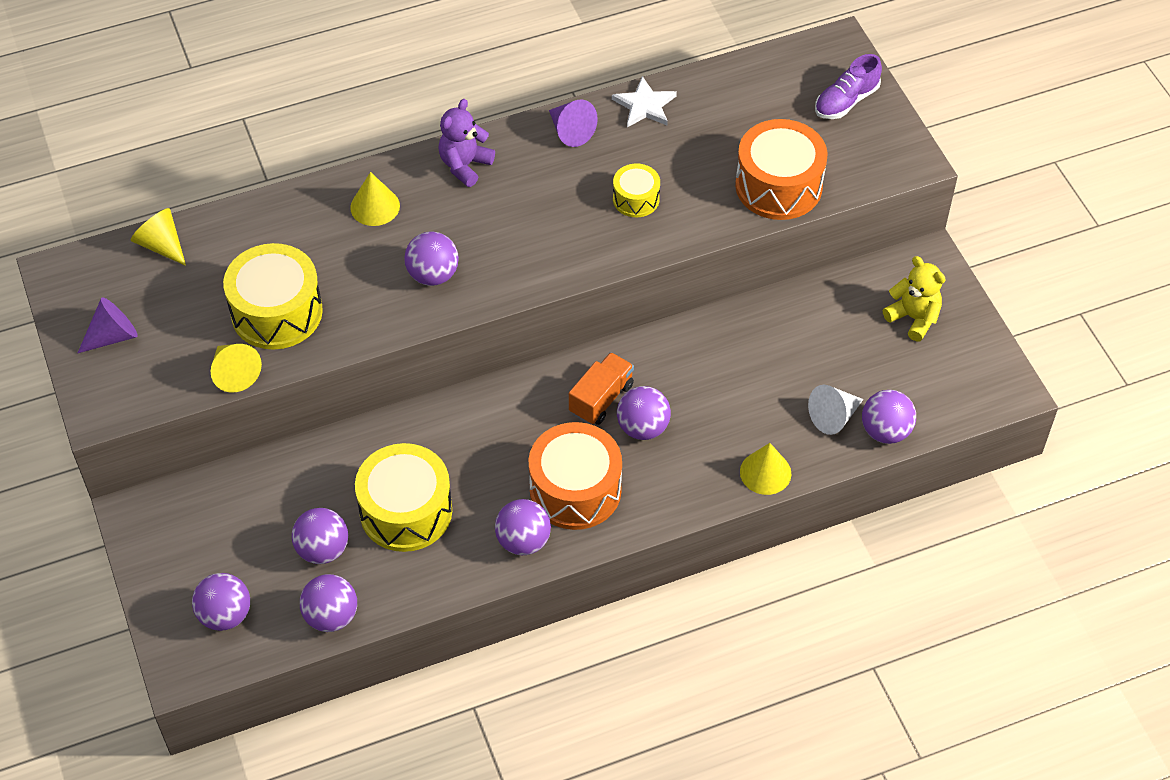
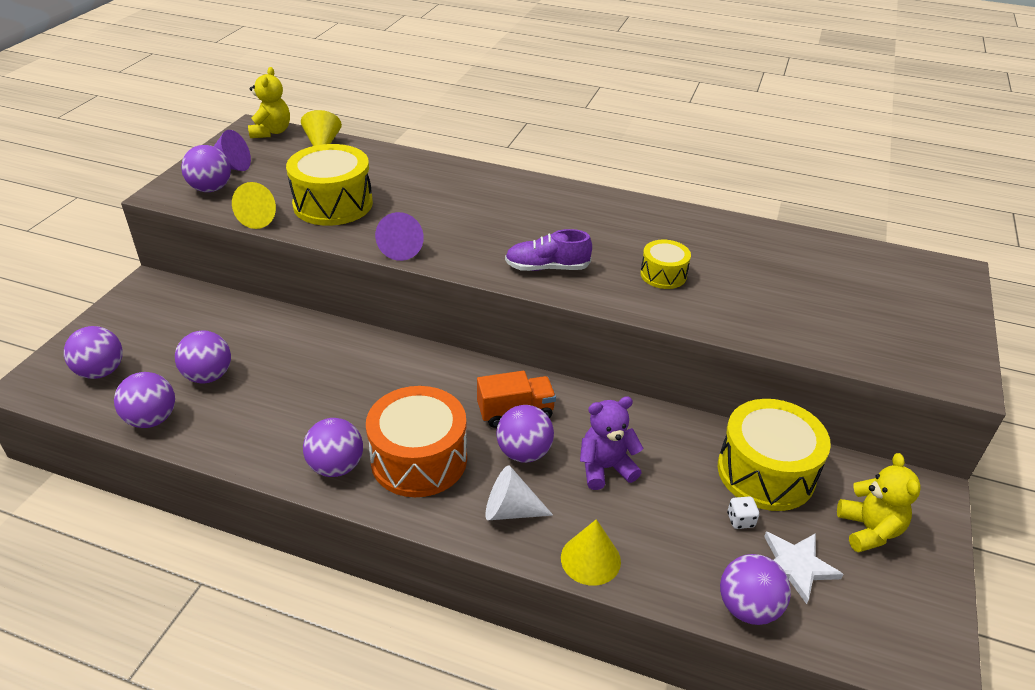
camera: 40 degrees right, 15 degrees down
(85, 264) = (271, 132): none -> yellow teddy bear
(375, 206) = (470, 188): yellow cone -> none
(406, 511) = (289, 390): yellow drum -> yellow drum (766, 472)
(433, 275) = (456, 238): purple ball -> purple ball (211, 189)
(465, 165) = (558, 197): purple teddy bear -> purple teddy bear (605, 468)
(570, 131) = (659, 216): purple cone -> purple cone (402, 248)
(645, 105) = (735, 229): white star -> white star (796, 566)
(778, 186) = (801, 328): orange drum -> none
(831, 371) = (740, 520): none -> white dice
(833, 417) = (705, 558): white cone -> white cone (510, 510)
(846, 101) = (927, 307): purple shoe -> purple shoe (547, 268)

